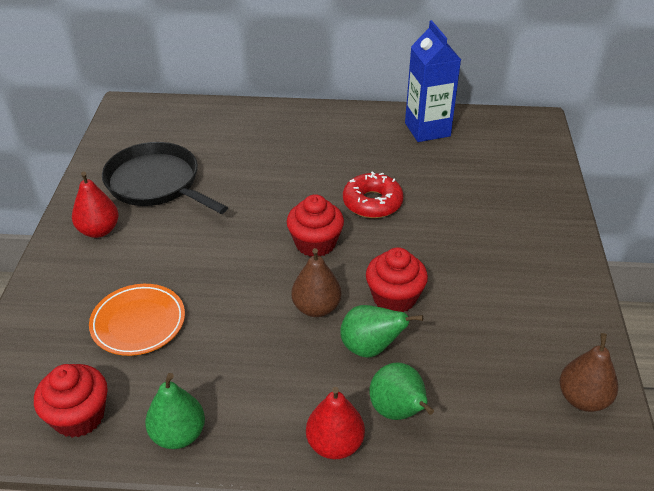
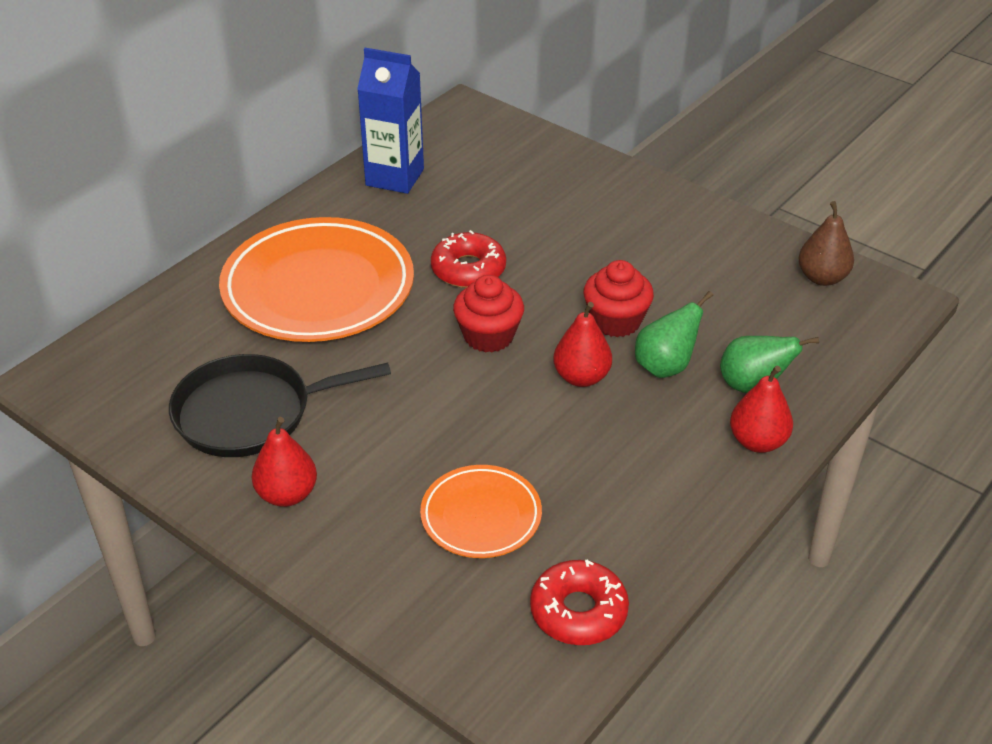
camera: 55 degrees left, 0 degrees up
(79, 416) = (578, 611): red cupcake -> red donut
(178, 434) = (664, 543): green pear -> none
(288, 153) = (318, 288): none -> orange plate
(316, 308) = (581, 377): brown pear -> red pear

